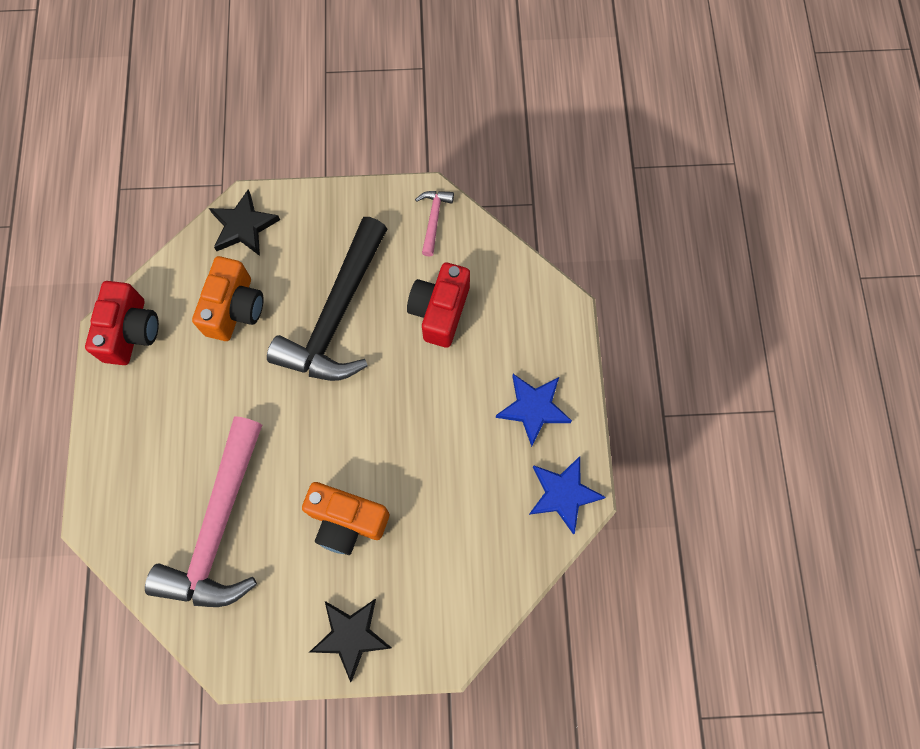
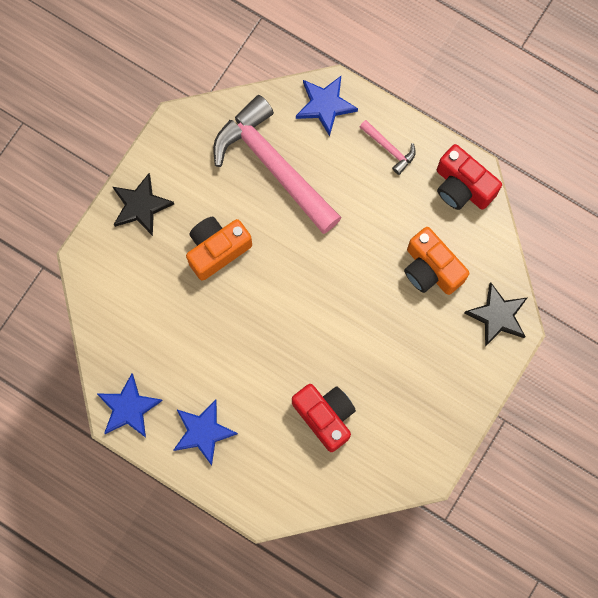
camera: 125 degrees right, 5 degrees up
(118, 519) = (325, 105): none -> blue star
(336, 315) = (375, 339): black hammer -> none
(433, 219) = (405, 464): pink hammer -> pink hammer (389, 149)

